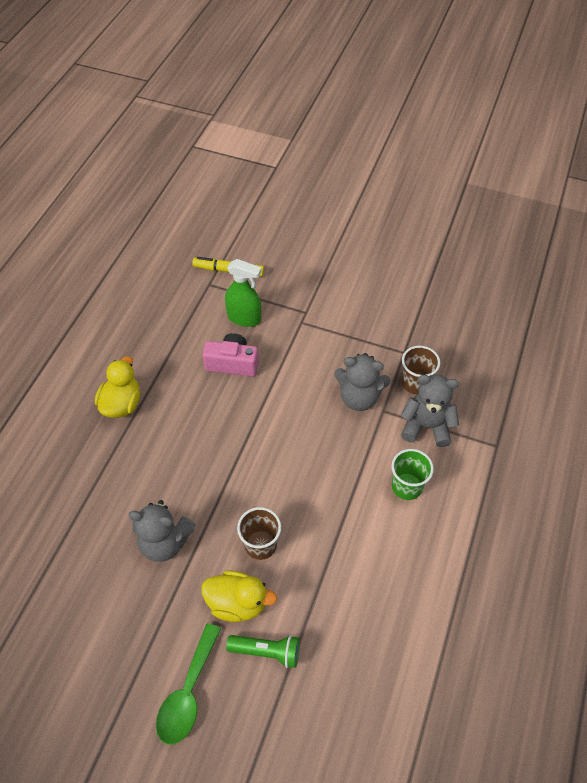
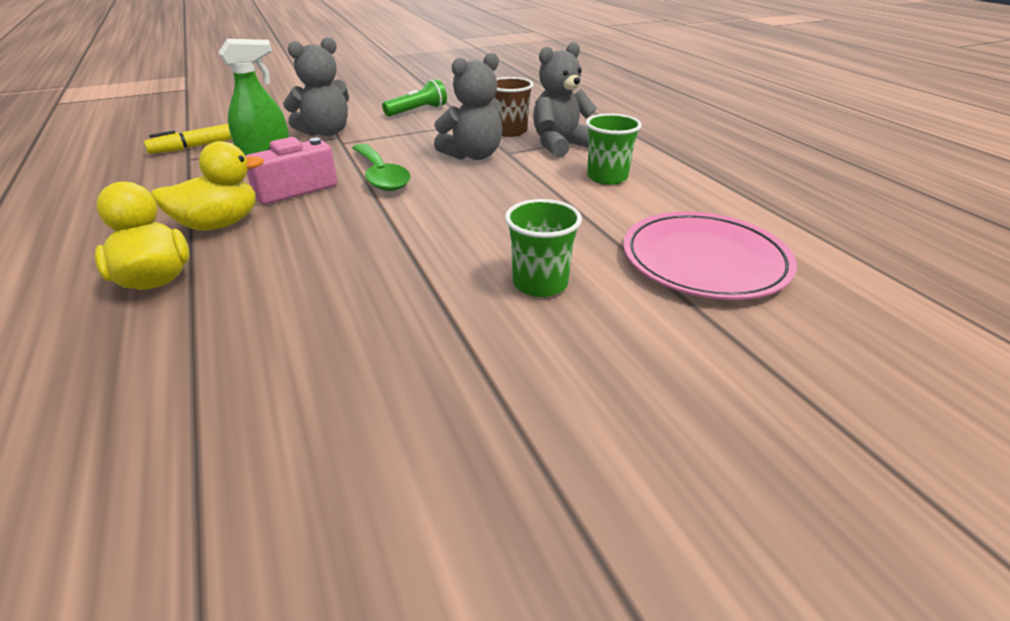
camera: 45 degrees left, 20 degrees down
(165, 542) = (407, 358): grey teddy bear -> grey teddy bear (325, 132)
(188, 693) = (701, 490): green spoon -> green spoon (381, 176)
(237, 603) = (598, 345): yellow duck -> yellow duck (219, 224)
(260, 545) = (540, 283): brown cup -> green cup
(267, 652) = (708, 360): green flashlight -> green flashlight (418, 111)
(355, 600) = (704, 261): none -> pink plate

